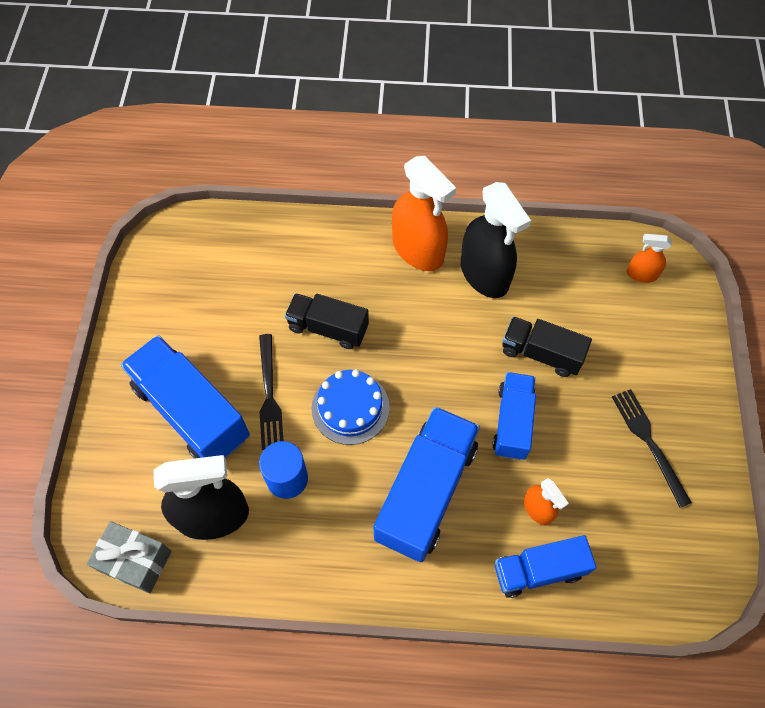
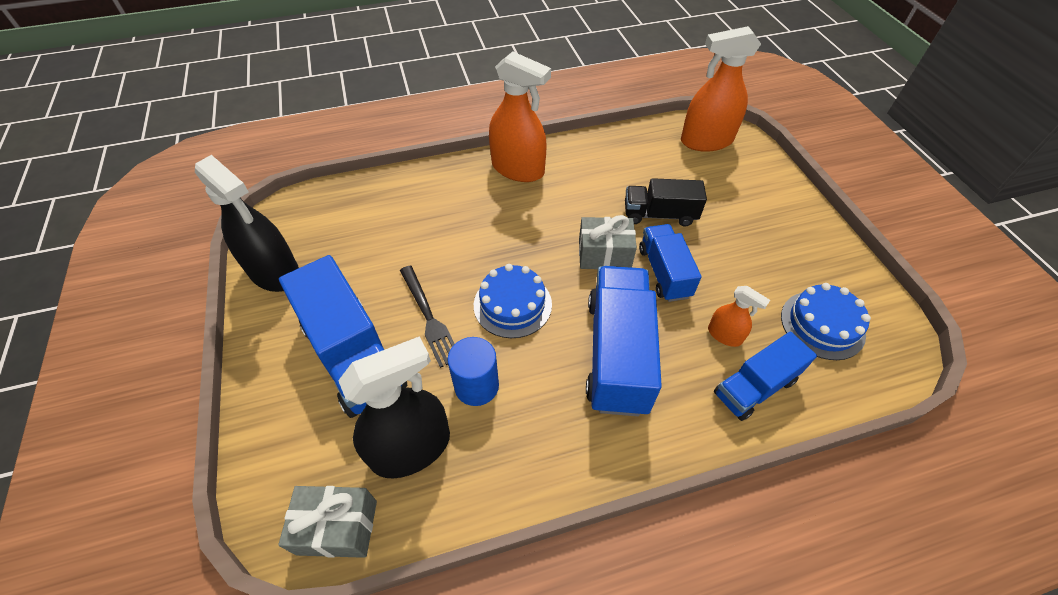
camera: 20 degrees left, 10 degrees down
(192, 412) = (353, 356): blue truck -> blue truck turned 150 degrees counterclockwise
(328, 328) = (463, 247): black truck -> none
(462, 382) = (604, 254): none -> grey gift
(484, 274) = (582, 172): black spray bottle -> black spray bottle (274, 272)
(641, 274) = (706, 141): orange spray bottle -> orange spray bottle, size x2.01
(642, 532) = (822, 324): none -> blue cake
(648, 442) = (783, 254): black fork -> none

